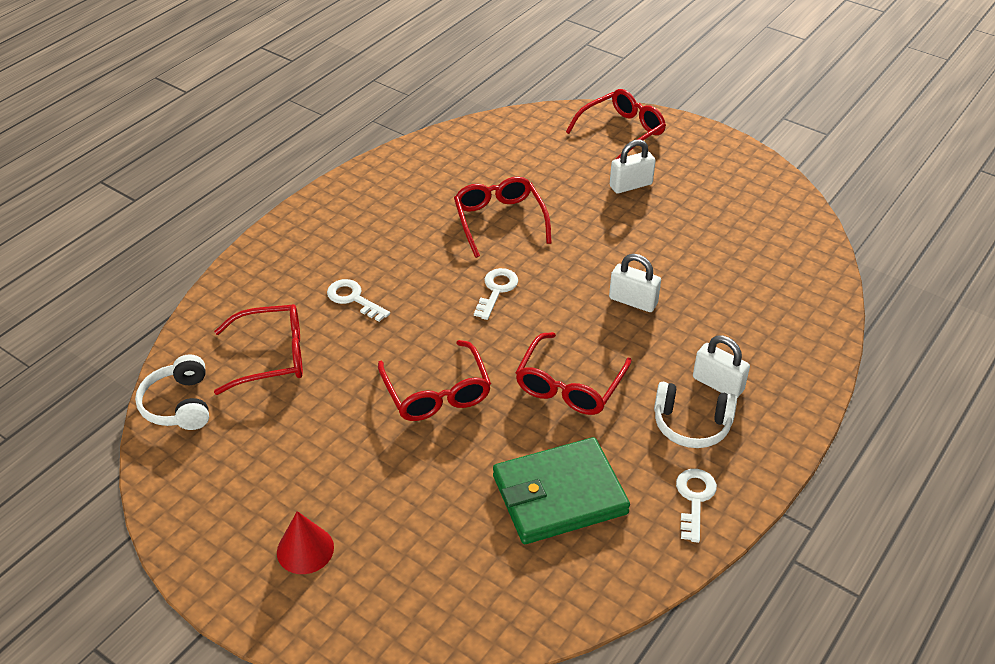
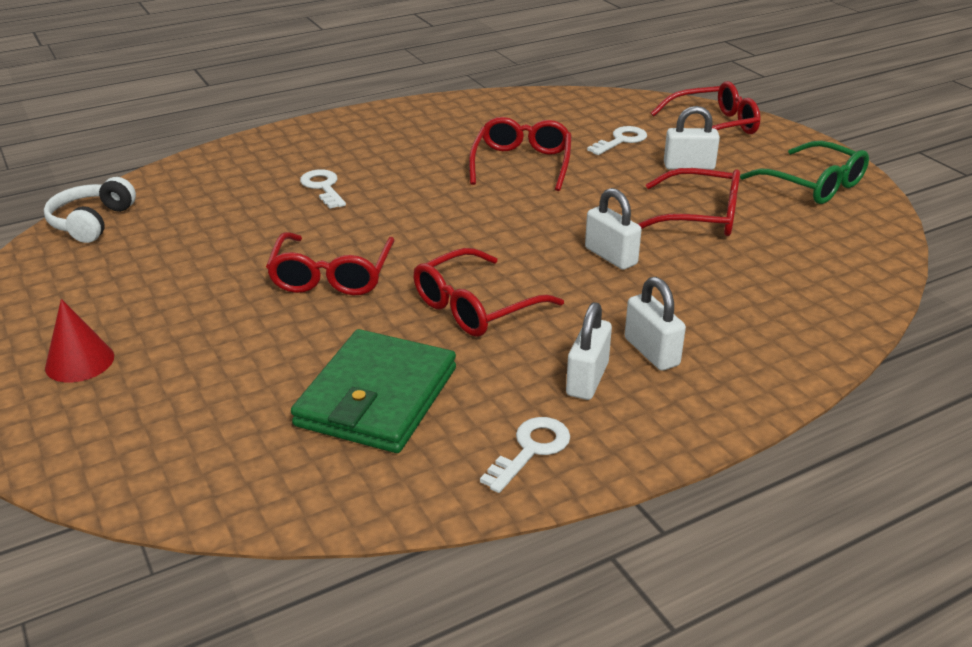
camera: 25 degrees right, 10 degrees down
(271, 357) = (205, 209): red glasses -> red glasses (699, 216)
(496, 290) = (469, 213): white key -> white key (621, 140)
(559, 495) = (377, 397): green wallet -> green wallet turned 75 degrees counterclockwise
(691, 424) = (587, 379): white headphones -> white padlock
(731, 179) = (812, 184): none -> green glasses

